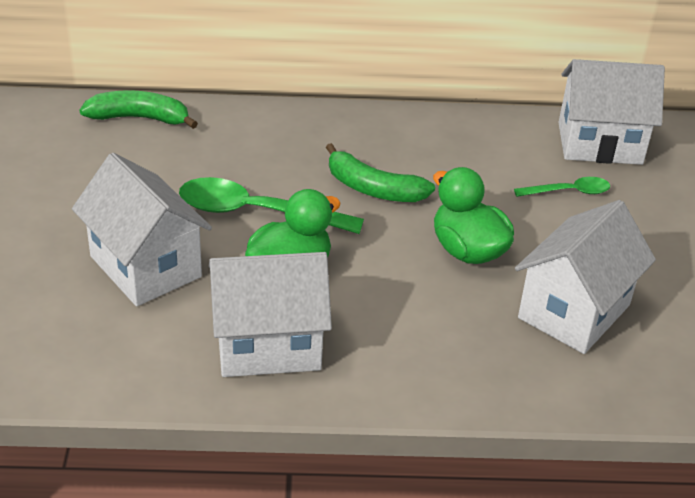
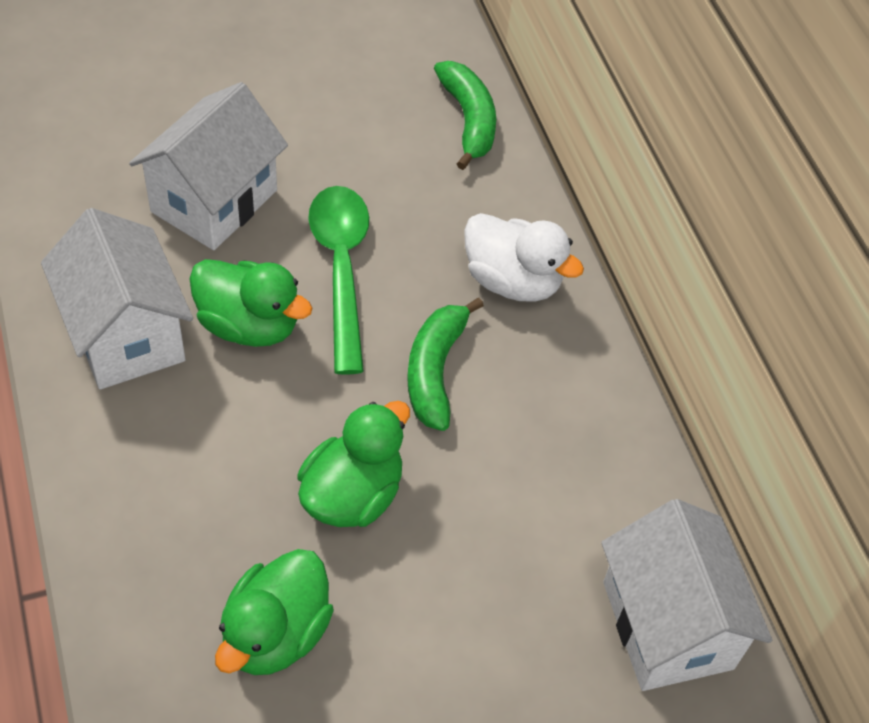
camera: 70 degrees right, 15 degrees up
(307, 136) = (512, 281): none -> white duck
(568, 192) = (528, 596): green spoon -> none
(574, 311) = (275, 633): white house -> green duck

